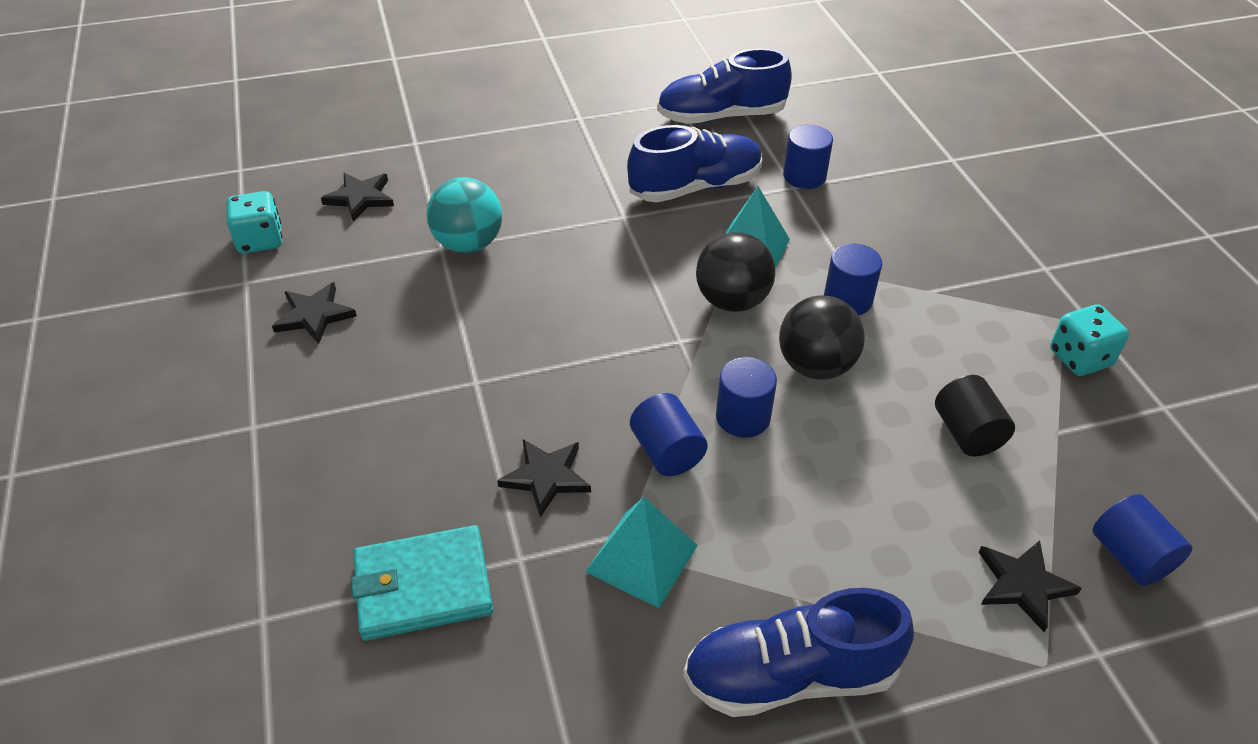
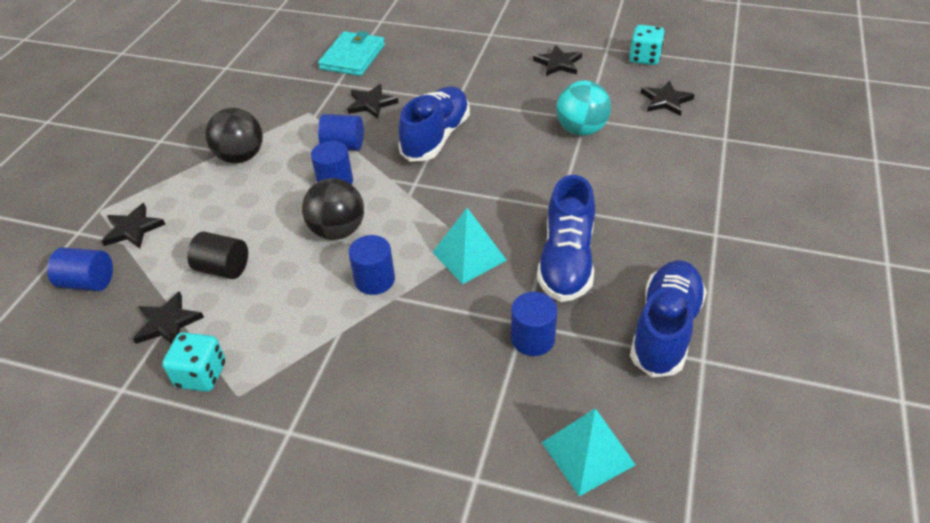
camera: 125 degrees right, 0 degrees up
(641, 558) = (297, 115): turquoise pyramid -> turquoise pyramid (588, 453)
(732, 301) = (426, 221): black ball -> black ball (241, 157)
(790, 676) = (198, 133): blue shoe -> blue shoe (436, 137)
(1073, 429) = (167, 322): none -> black star

